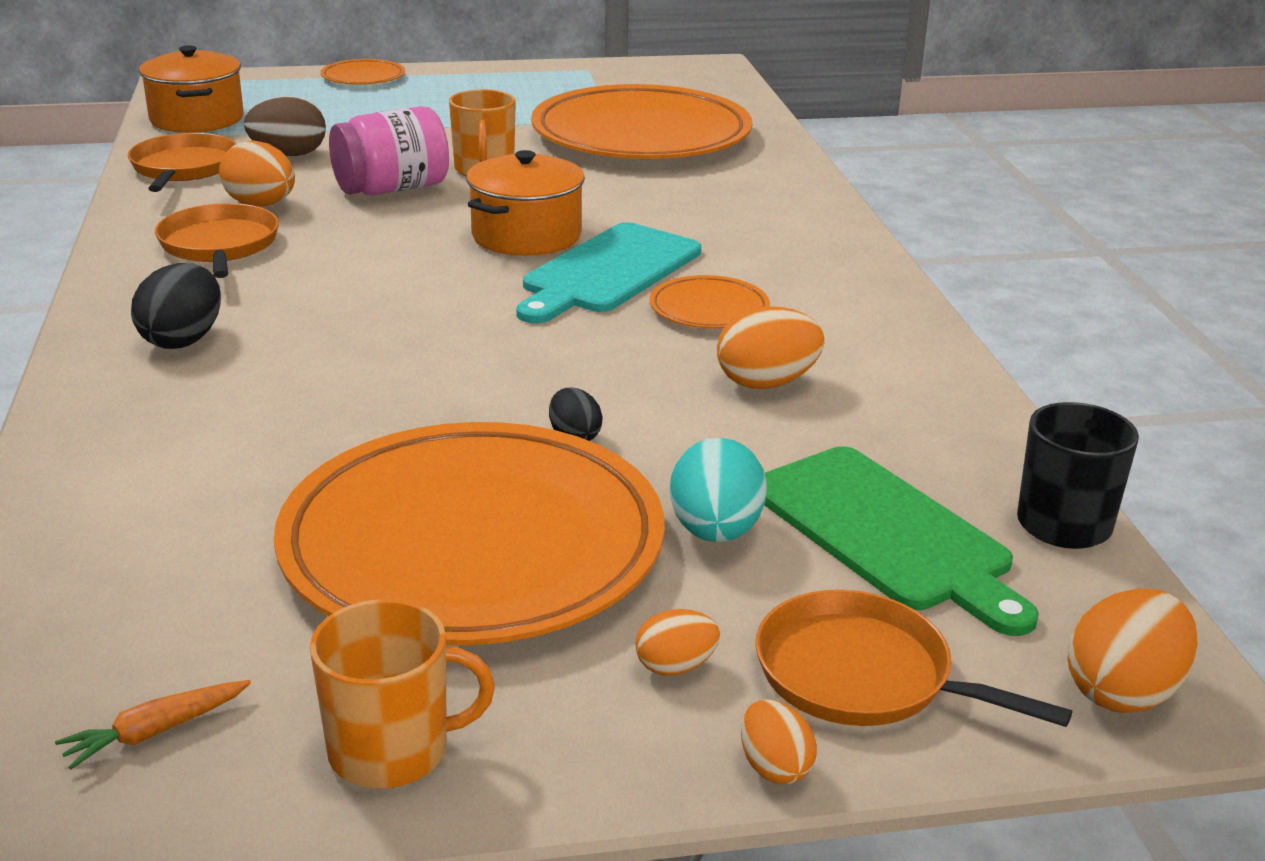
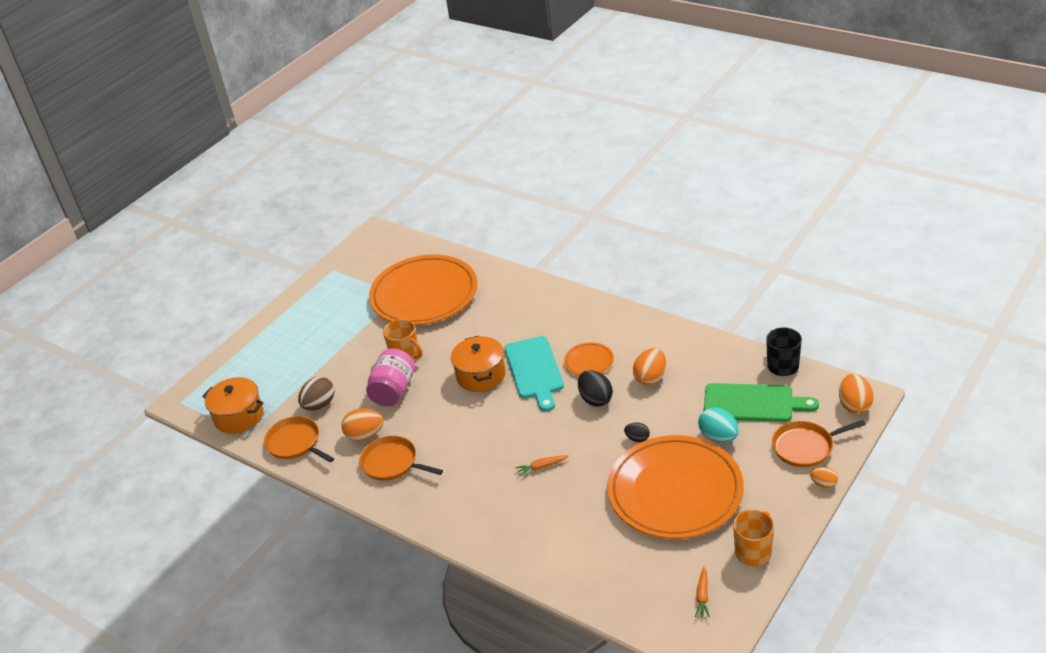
camera: 40 degrees left, 10 degrees up
(183, 340) = (467, 504): black egg -> black egg (595, 399)
(363, 77) = (252, 342): orange plate -> none
(364, 370) = (541, 467): none -> orange carrot
(675, 667) = (770, 480): orange egg -> none

